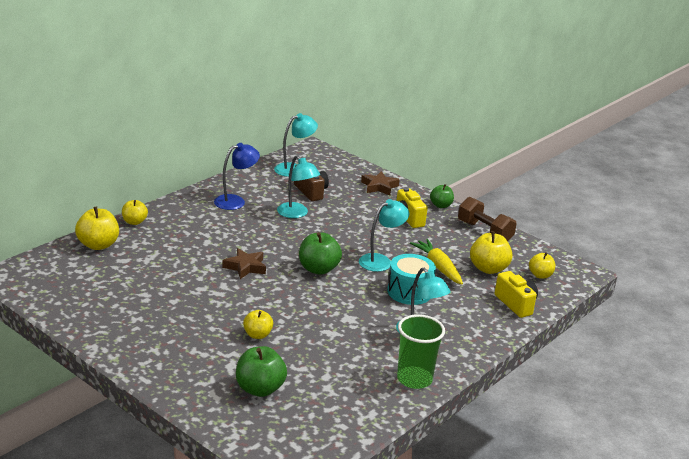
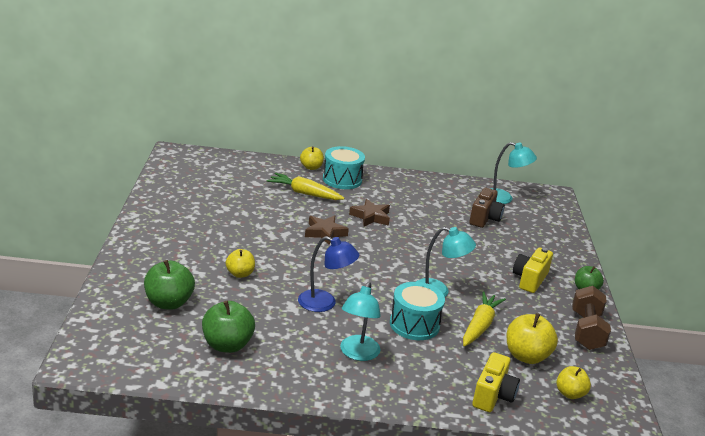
camera: 50 degrees right, 0 degrees up
(98, 245) = (260, 167): yellow apple -> none
(172, 246) = (304, 193): none -> yellow carrot
(174, 218) = (342, 179): none -> turquoise drum
(235, 201) = (409, 193): blue lamp -> blue lamp (324, 303)
(296, 214) = (439, 225): turquoise lamp -> none
(318, 269) = (375, 266): green apple -> green apple (227, 345)
(379, 187) = (554, 247): brown star -> brown star (370, 217)
(414, 379) = (283, 377): green cup -> none

